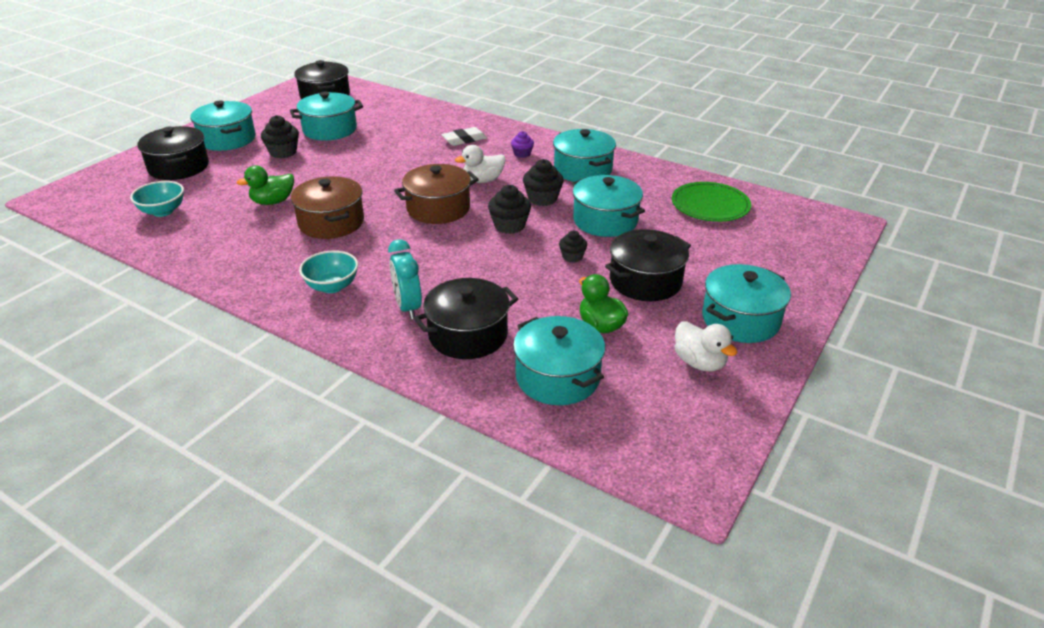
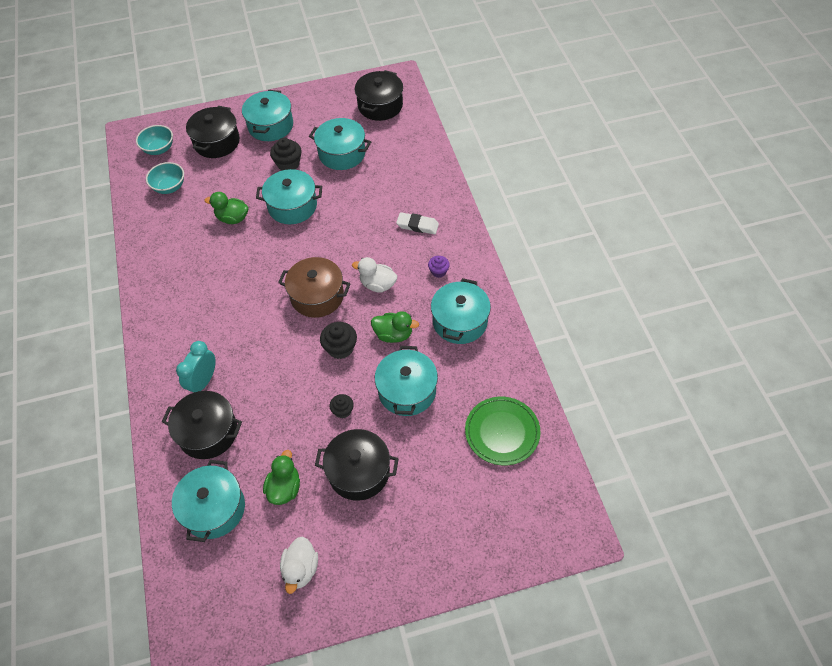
camera: 45 degrees right, 20 degrees up
(331, 222) = (243, 265): brown pot -> none
(332, 286) = (185, 330): turquoise bowl -> turquoise bowl (159, 149)
(542, 199) = (393, 334): black cupcake -> green duck
(740, 320) = (372, 558): turquoise pot -> turquoise pot (292, 206)

